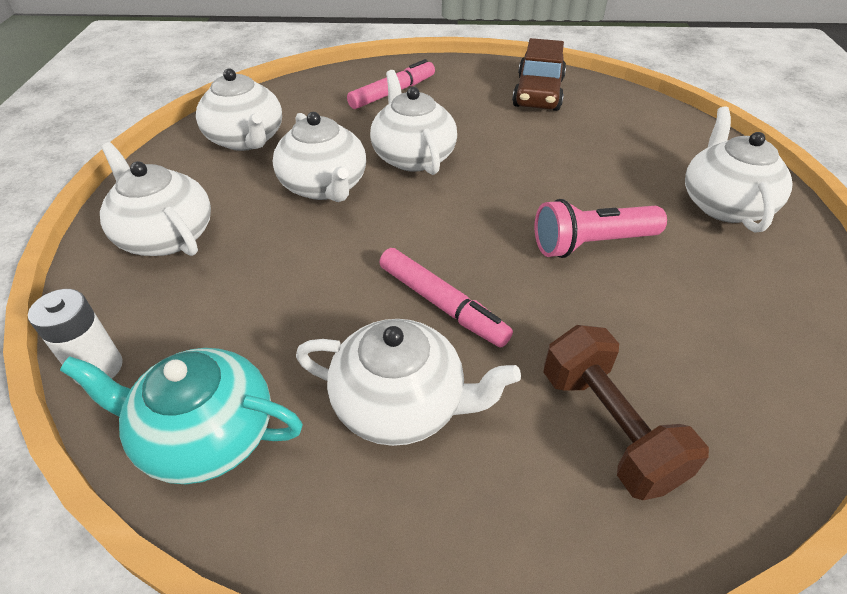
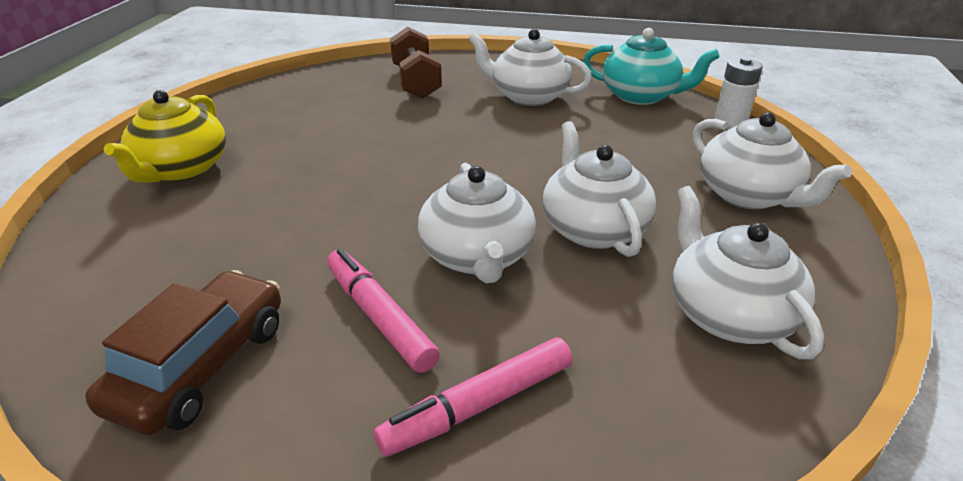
camera: 170 degrees left, 10 degrees down
(442, 304) = (489, 131): pink marker -> pink marker (379, 317)
(591, 244) = (342, 153): pink flashlight -> none
(723, 204) = (181, 170): white teapot -> yellow teapot

